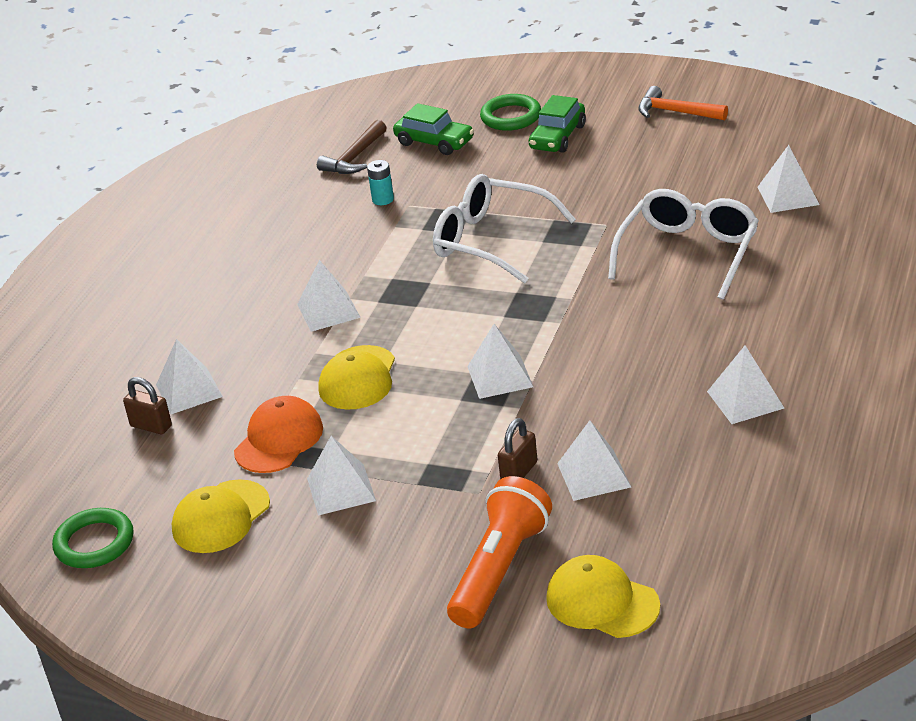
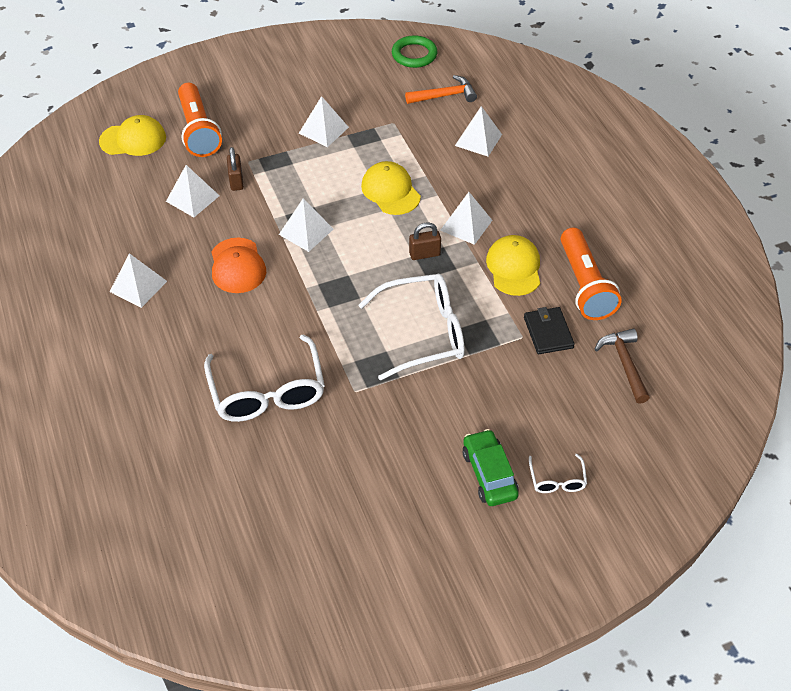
camera: 135 degrees right, 15 degrees up
(151, 426) = (470, 113): brown padlock -> brown padlock (424, 254)
(221, 517) = (368, 91): yellow cap -> yellow cap (514, 267)
(279, 440) = (390, 138): orange cap -> orange cap (237, 266)
(299, 218) = (584, 285): none -> orange flashlight
(383, 199) = (548, 332): turquoise battery -> black wallet
(434, 142) = (584, 414): green car -> none
(511, 117) = (557, 480): green ring -> white glasses
(676, 112) = (417, 566): orange hammer -> orange hammer (444, 96)
(788, 195) = (234, 497): white pyramid -> none

